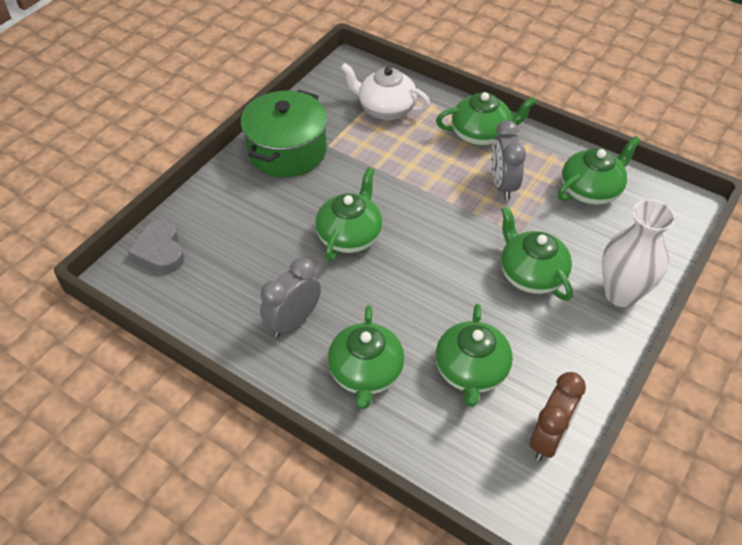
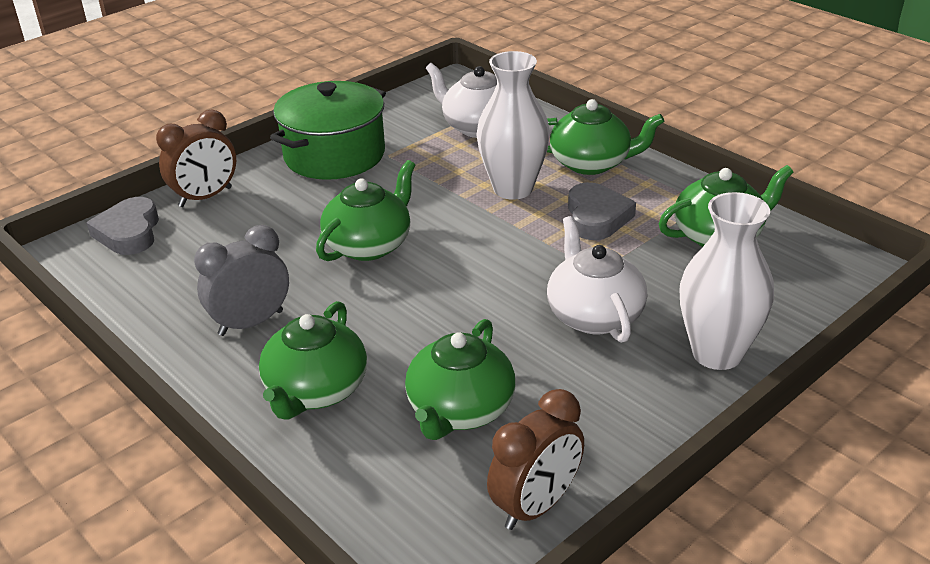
camera: 15 degrees right, 15 degrees down
(204, 207) = (205, 197): none -> brown clock
(434, 166) = (513, 189): none -> white vase
(502, 185) = (596, 217): grey clock -> grey heart
(531, 274) = (594, 315): green teapot -> white teapot

